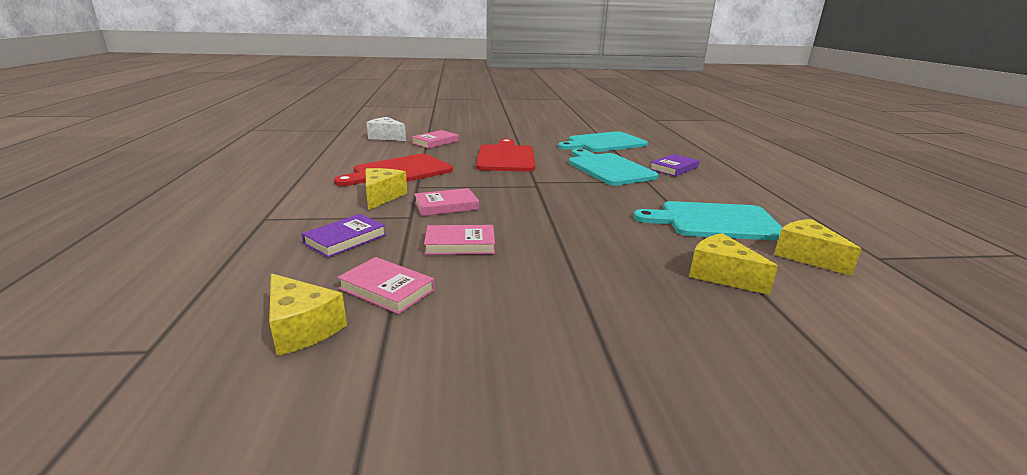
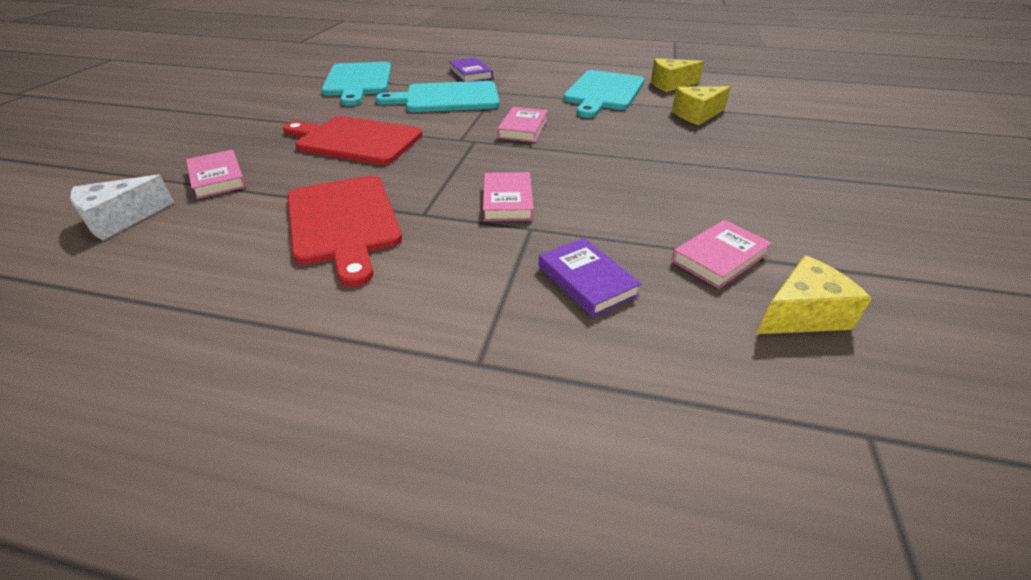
camera: 70 degrees left, 15 degrees up
(382, 197) = (445, 244): yellow cheese -> none
(460, 244) = (620, 205): pink book -> pink book (523, 128)

